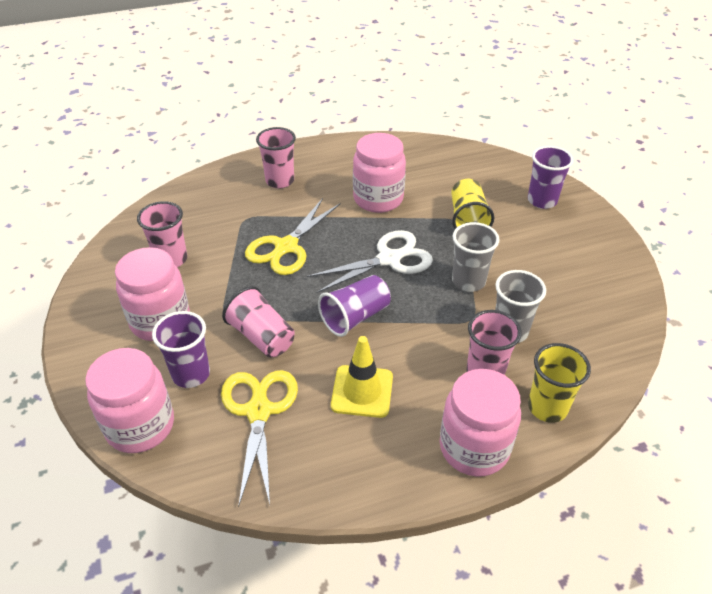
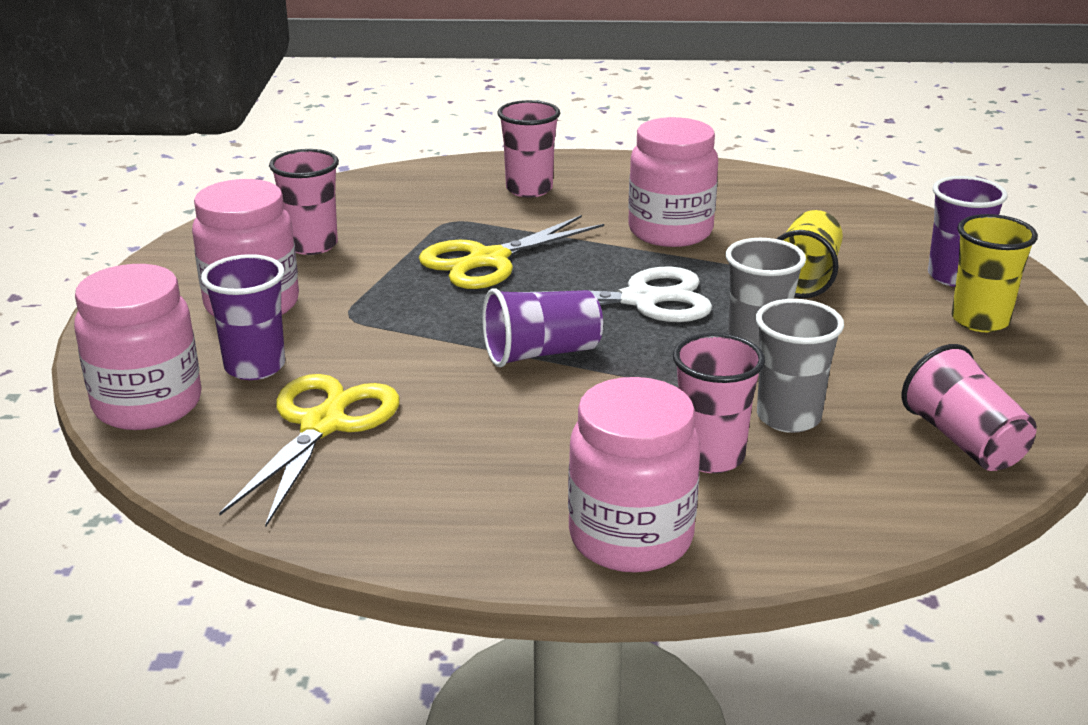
camera: 20 degrees right, 15 degrees down
(262, 337) = (384, 348): pink cup -> pink cup (964, 441)
(362, 391) = (494, 436): yellow traffic cone -> none
(547, 407) = (792, 519): yellow cup -> yellow cup (980, 320)

